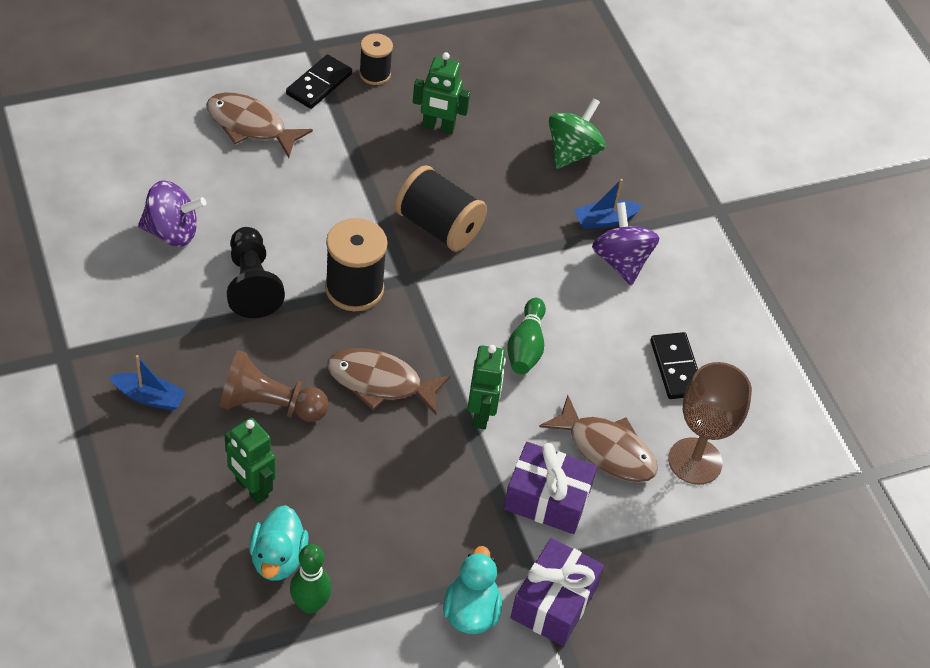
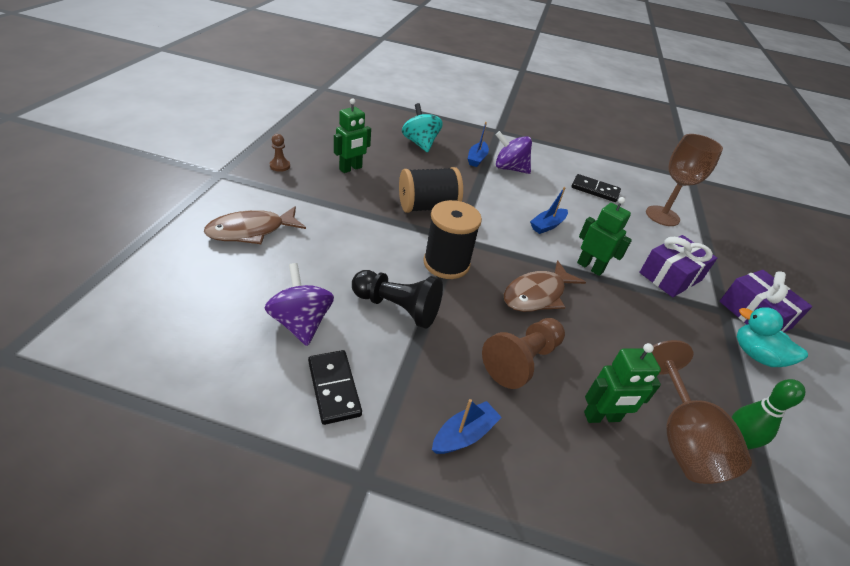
camera: 55 degrees left, 10 degrees down
(172, 232) = (301, 323): purple spinning top -> purple spinning top turned 60 degrees counterclockwise
(278, 558) = (681, 438): turquoise duck -> brown goblet
(319, 84) = (257, 187): black domino -> black domino (334, 388)
(375, 74) = (280, 166): black spool -> brown pawn
(526, 347) = (547, 225): green bowling pin -> blue boat
(573, 152) = (420, 143): green spinning top -> turquoise spinning top
(606, 449) = (641, 238): brown fish -> none

